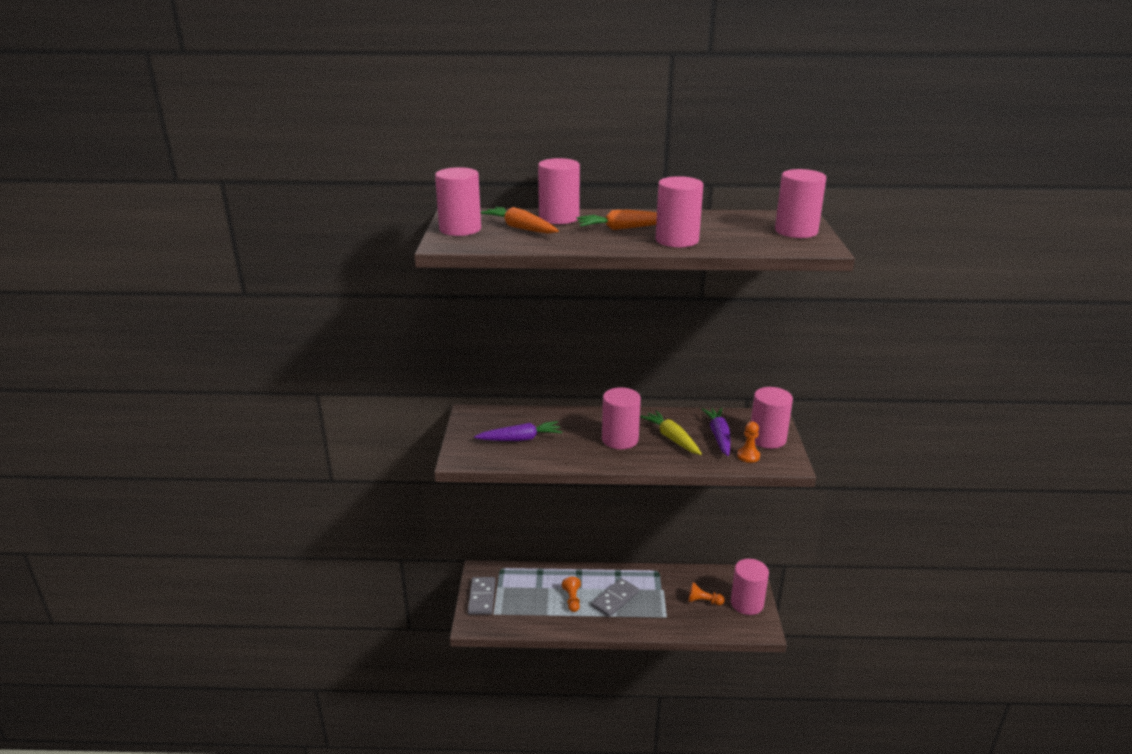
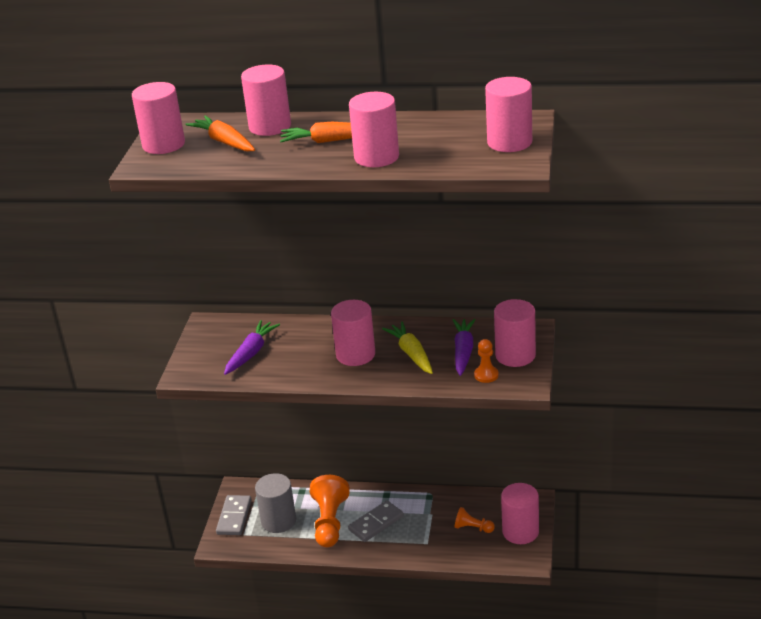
camera: 10 degrees right, 5 degrees up
(520, 439) = (251, 353): purple carrot -> purple carrot turned 60 degrees counterclockwise
(524, 600) = (278, 521): none -> grey cylinder
(572, 599) = (330, 522): orange pawn -> orange pawn, size x1.92

